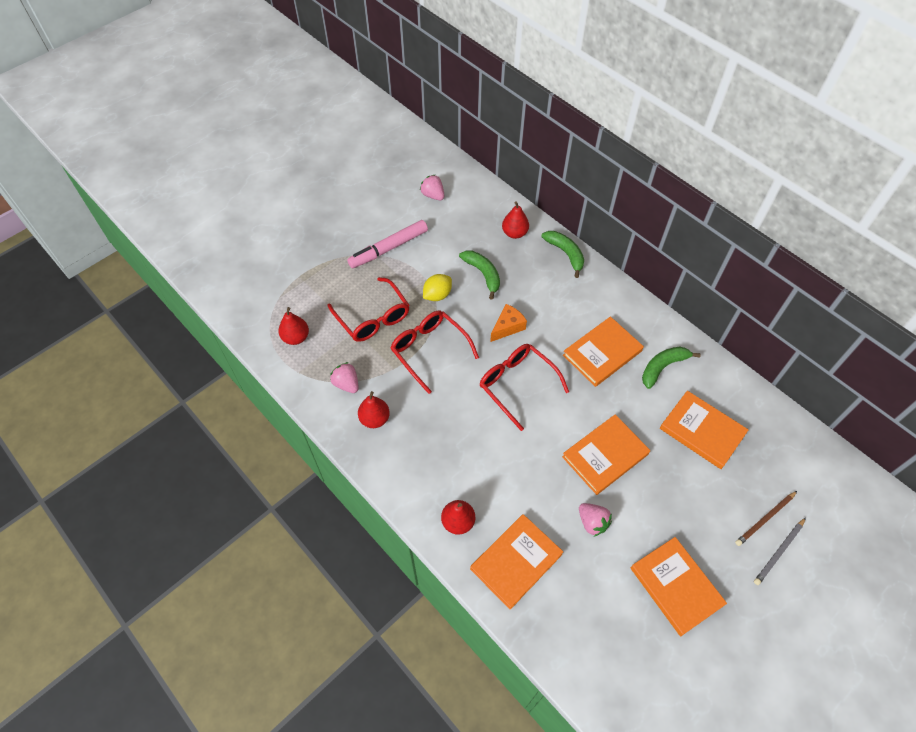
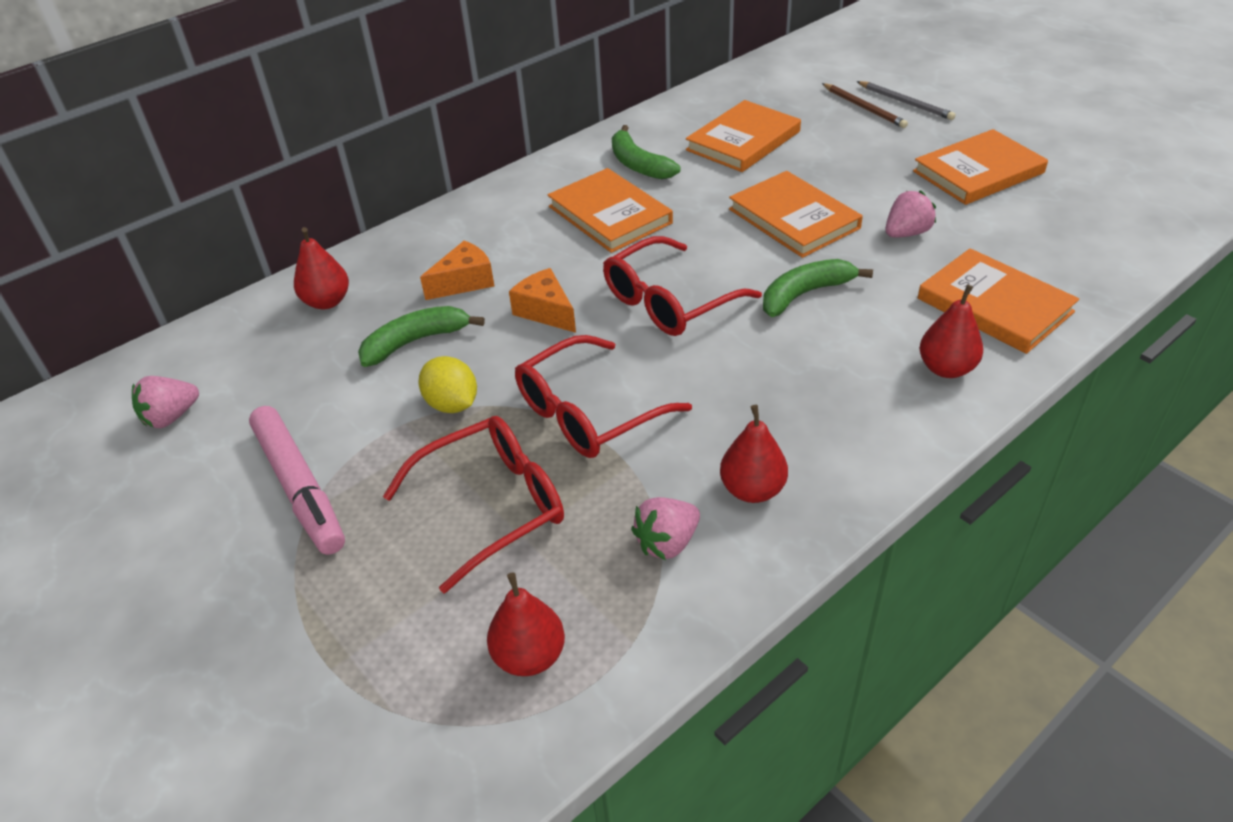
camera: 85 degrees left, 15 degrees down
(532, 288) = (464, 282): none -> orange cheese
(565, 254) = (397, 244): green banana -> green banana (805, 294)

